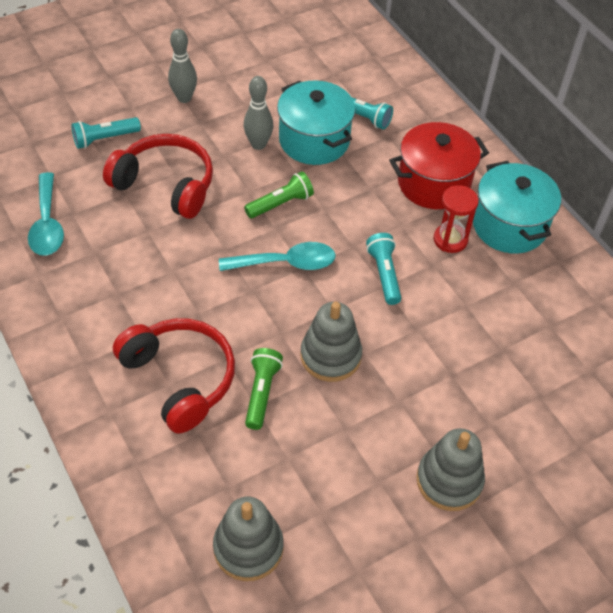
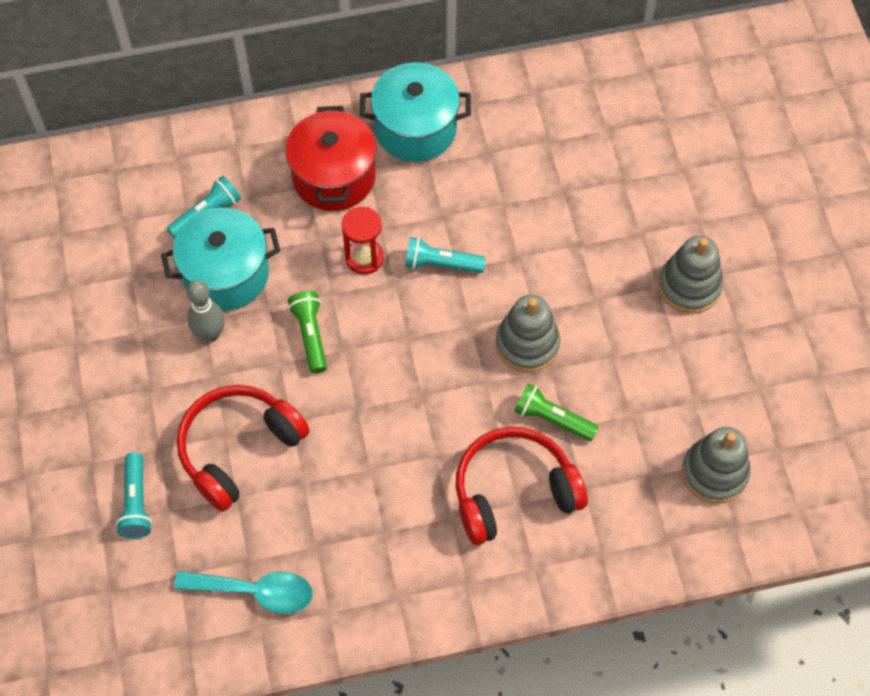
camera: 70 degrees left, 10 degrees up
(184, 98) = (99, 397): grey bowling pin -> none
(285, 263) = (396, 353): turquoise spoon -> none
(450, 240) = (416, 188): red hourglass -> red hourglass (364, 258)

